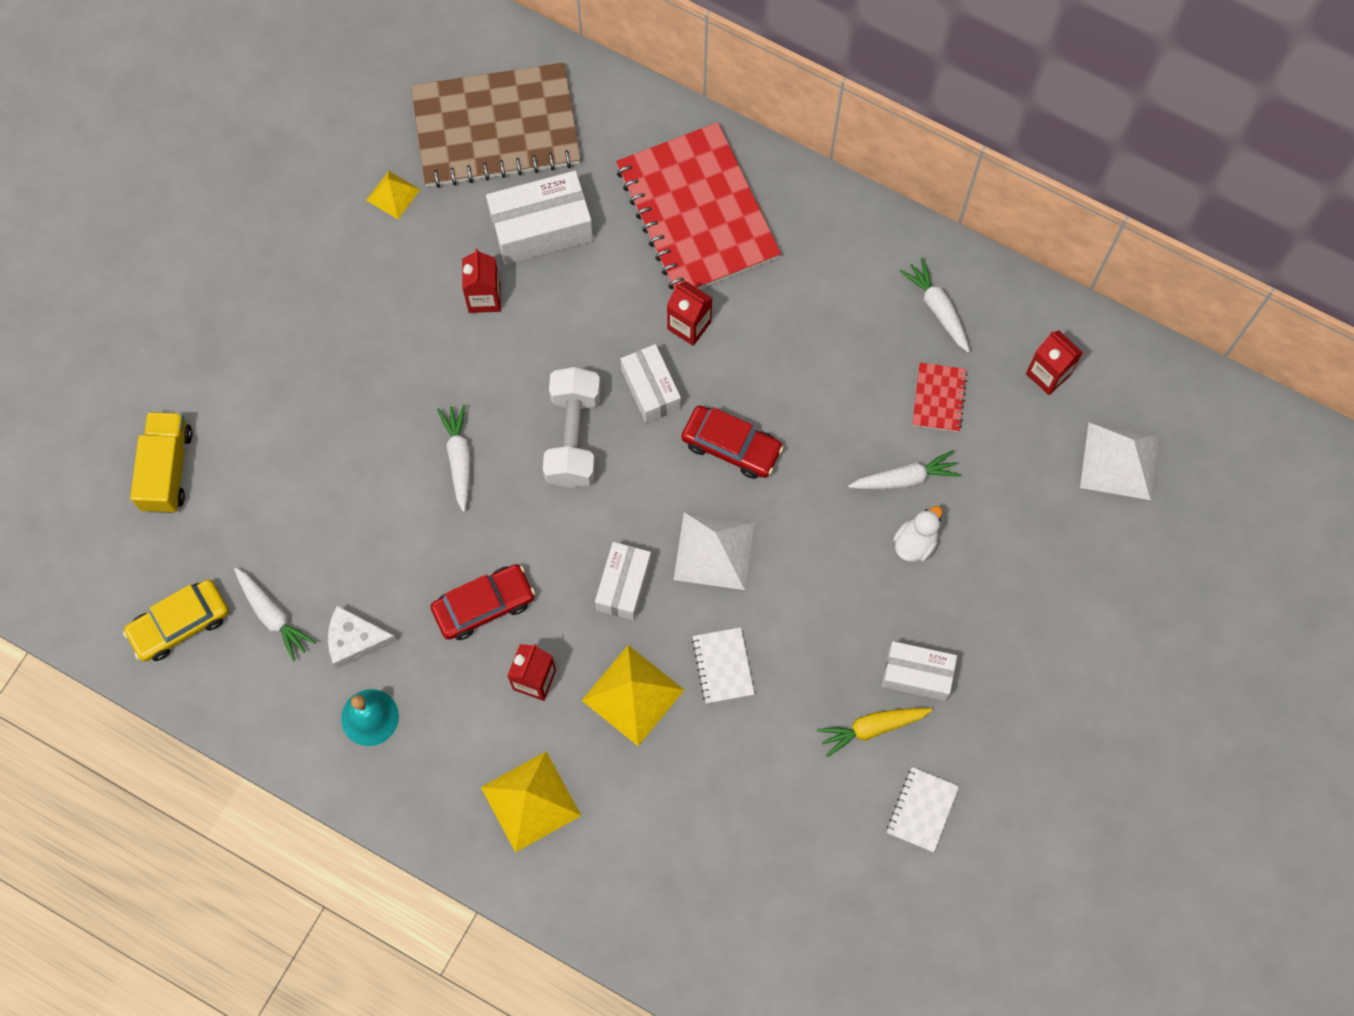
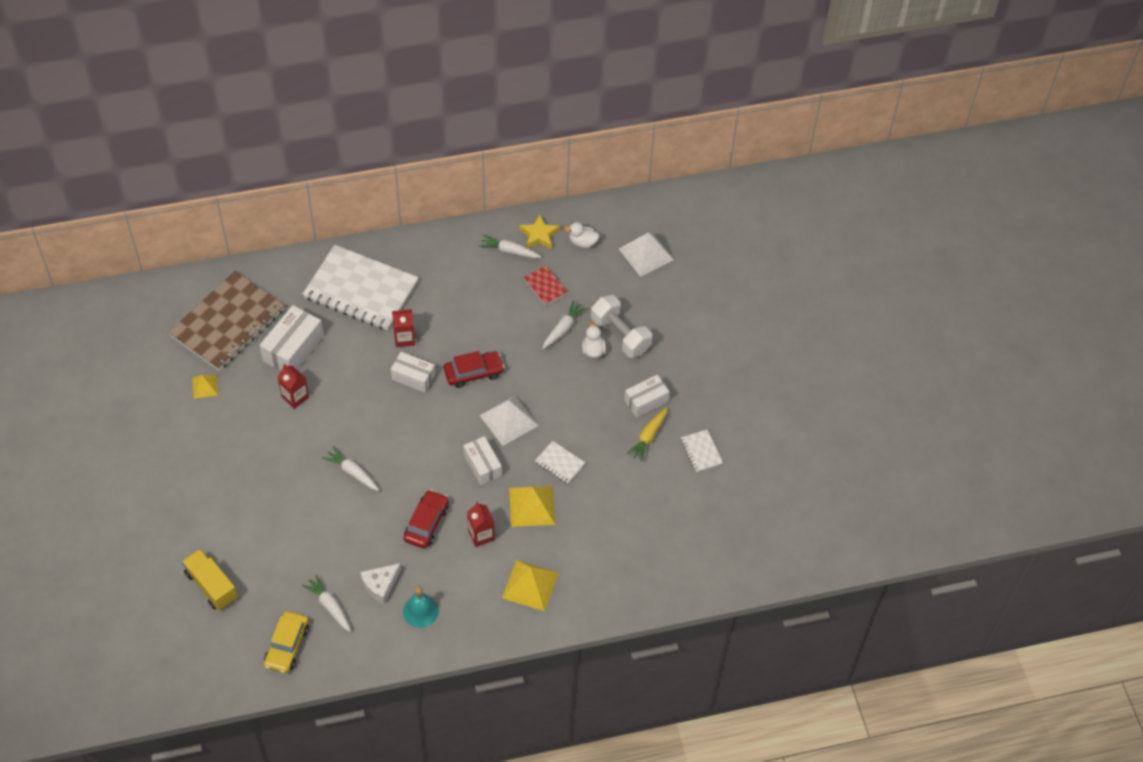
camera: 45 degrees left, 15 degrees down
(273, 615) = (329, 606): white carrot -> white carrot turned 135 degrees counterclockwise
(573, 437) = (397, 423): white dumbbell -> white dumbbell (620, 335)
(697, 212) = (361, 290): red notebook -> white notebook
(999, 317) = (539, 235): none -> yellow star
(1048, 374) = (582, 242): red carton -> white duck

